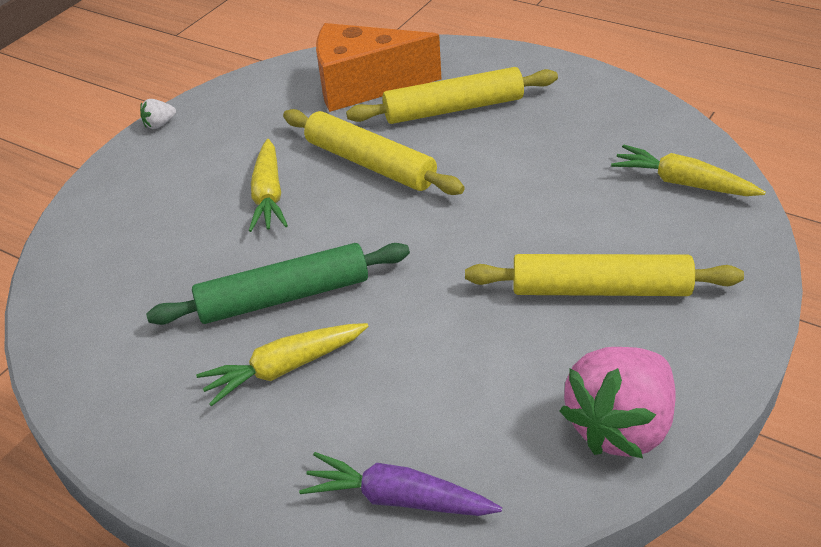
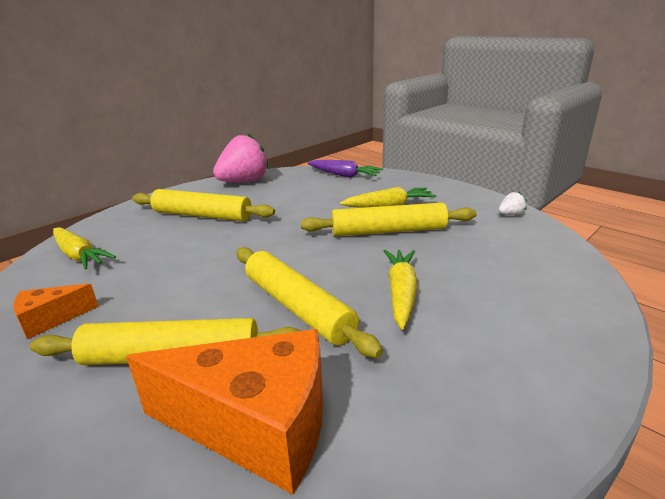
camera: 170 degrees left, 15 degrees down
(159, 124) = (573, 414): white strawberry -> white strawberry (510, 214)
(284, 296) = (388, 231): green rolling pin -> yellow rolling pin
(595, 115) = (51, 319): none -> orange cheese

